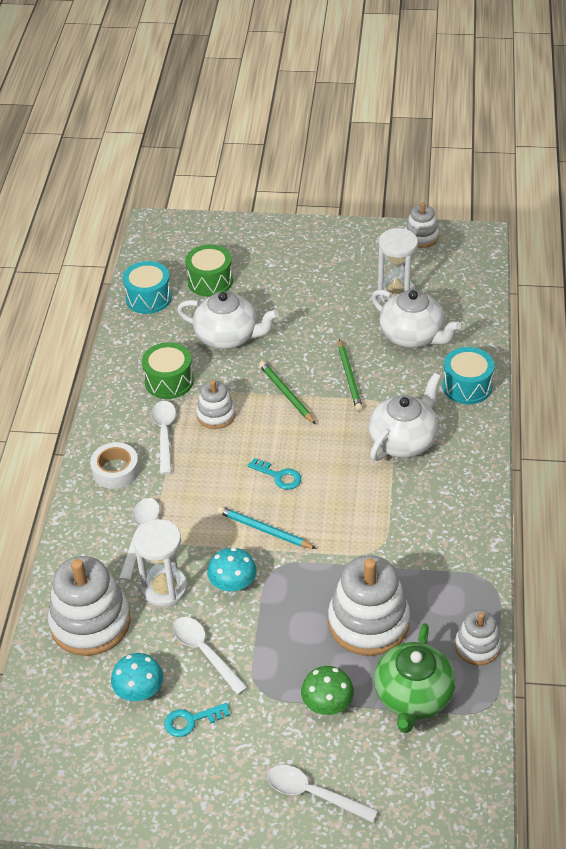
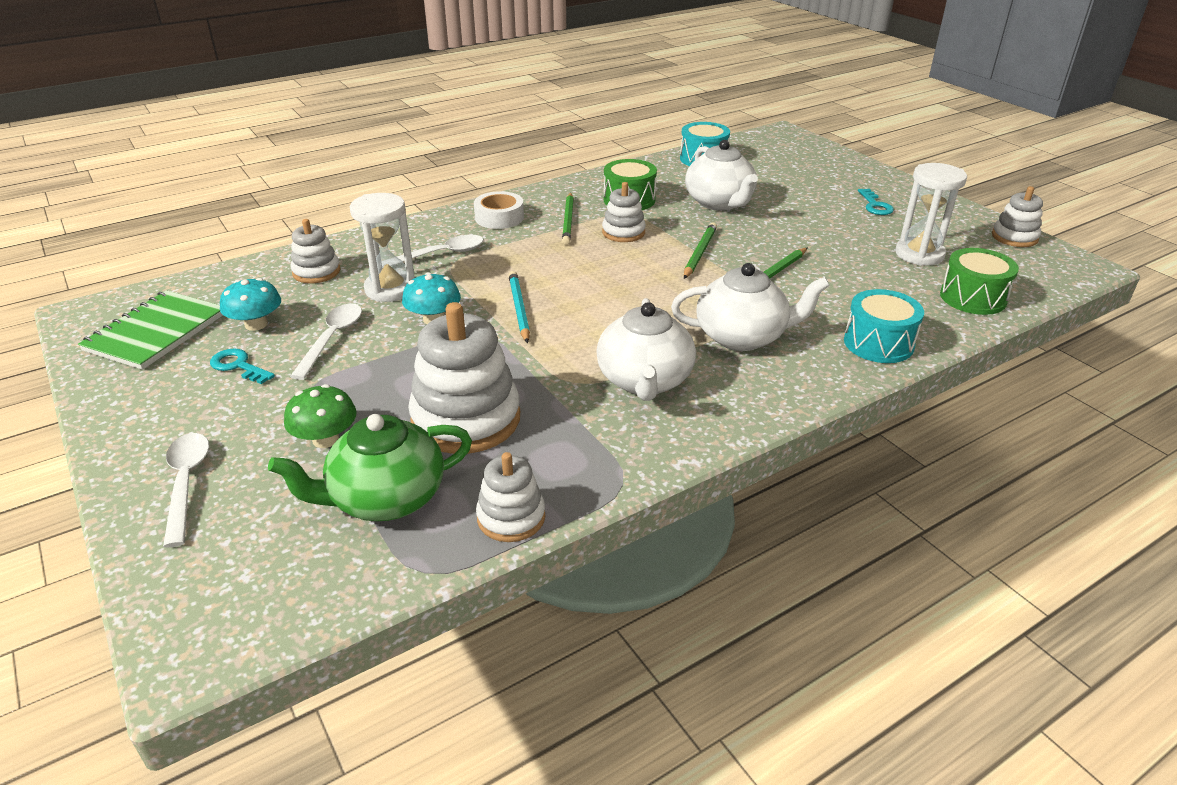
camera: 50 degrees right, 10 degrees down
(90, 622) = (316, 272): white stacking toy -> white stacking toy, size x0.55
(90, 757) = (156, 332): none -> green notebook
(164, 434) = (568, 221): white spoon -> green pencil
(210, 281) = (766, 173): green drum -> green drum (973, 298)
(279, 476) = (595, 289): turquoise key -> turquoise key (875, 205)
(412, 336) = (885, 285): white teapot -> white teapot (644, 381)

